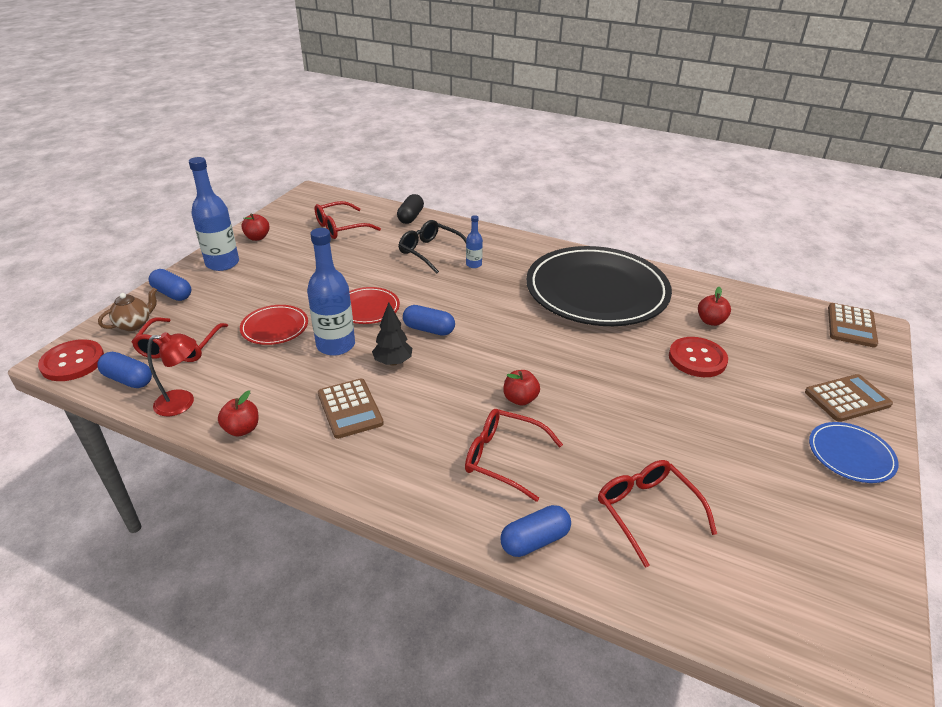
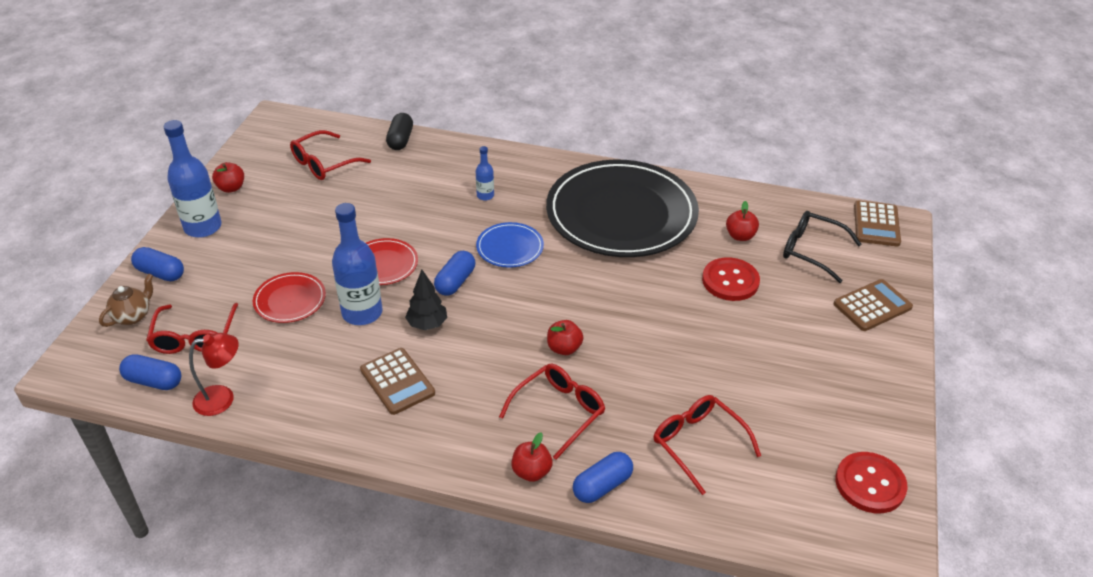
camera: 10 degrees left, 5 degrees up
(73, 362) = (83, 369): red button -> red button (870, 484)
(242, 429) = (294, 418): red apple -> red apple (531, 471)
(429, 329) = (455, 282): blue capsule -> blue capsule turned 75 degrees counterclockwise
(430, 252) = (434, 184): black glasses -> black glasses (811, 251)
(503, 458) = (559, 412): red glasses -> red glasses turned 120 degrees clockwise
(850, 455) = (875, 363): blue plate -> blue plate (510, 247)

